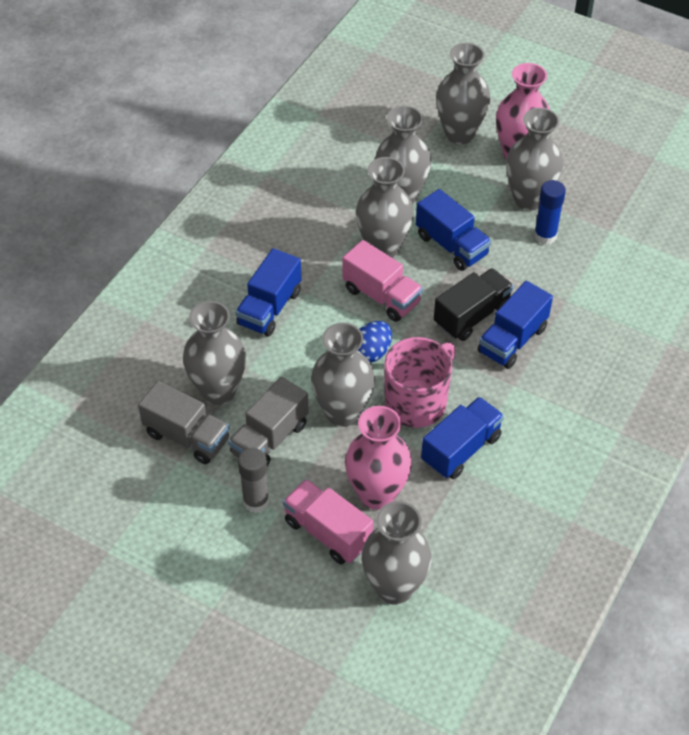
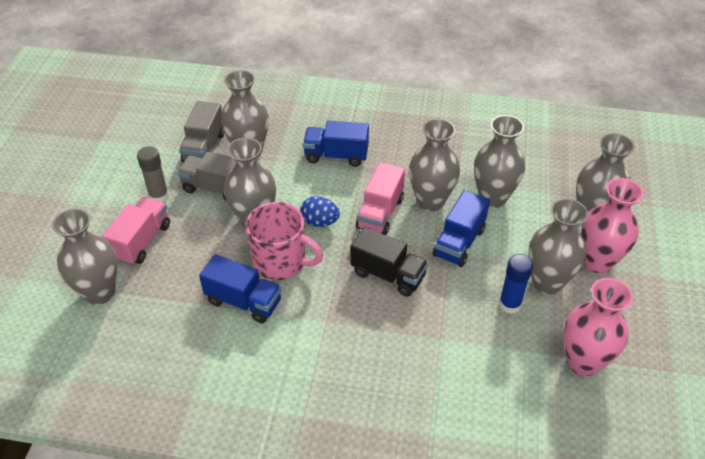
camera: 70 degrees right, 5 degrees down
(377, 494) = (183, 260): pink vase -> pink vase (583, 362)
(512, 340) = (374, 309): blue truck -> none

